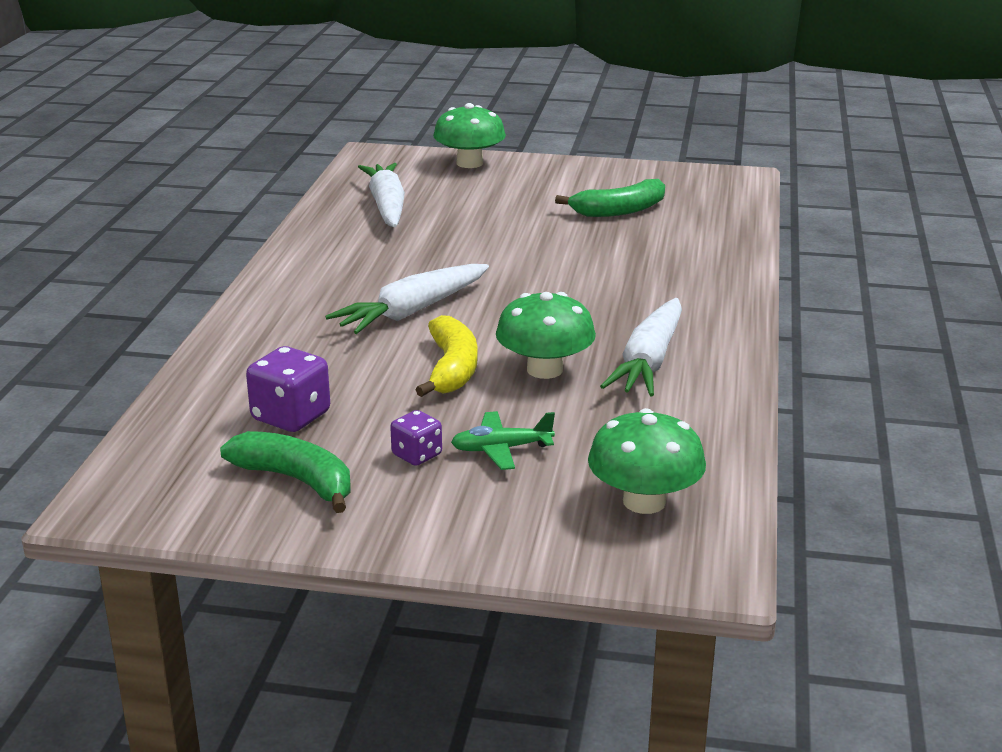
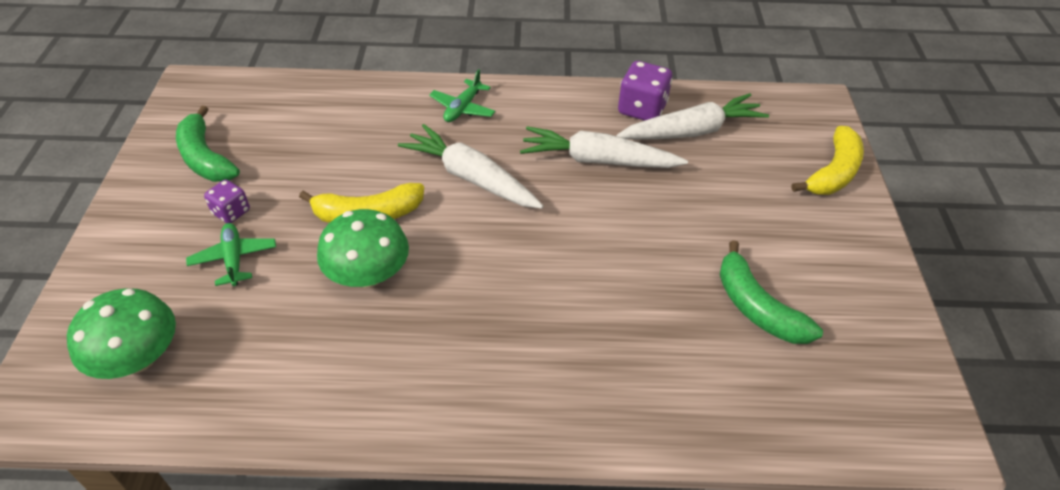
camera: 80 degrees right, 20 degrees up
(284, 310) = (463, 108): none -> green plane
(291, 417) = (293, 140): purple dice -> purple dice (642, 109)
(296, 480) = (205, 158): green banana -> green banana turned 120 degrees clockwise
(469, 163) = (833, 172): green mushroom -> yellow banana
(649, 361) = (386, 351): white carrot -> white carrot (598, 160)

